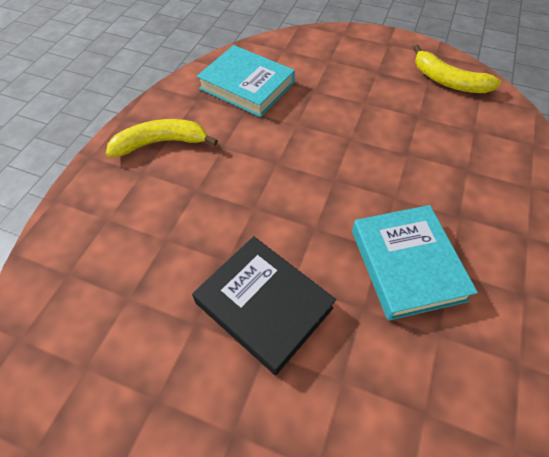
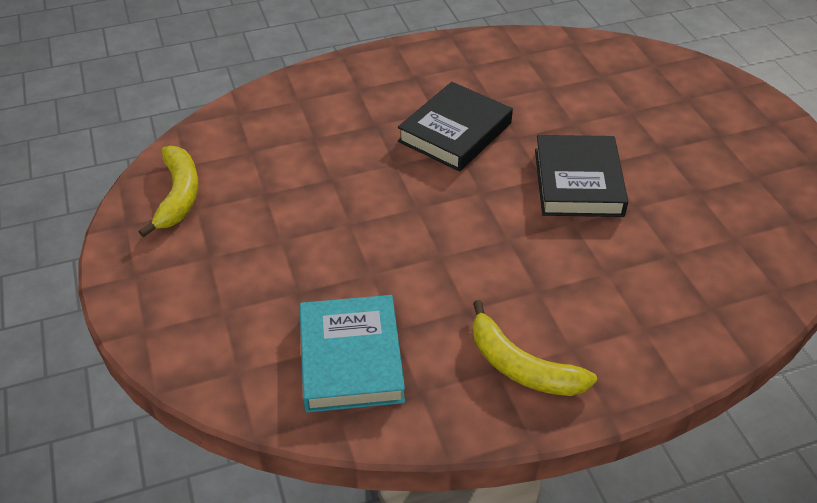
camera: 130 degrees left, 10 degrees down
(407, 264) = (455, 132): turquoise book -> black book

